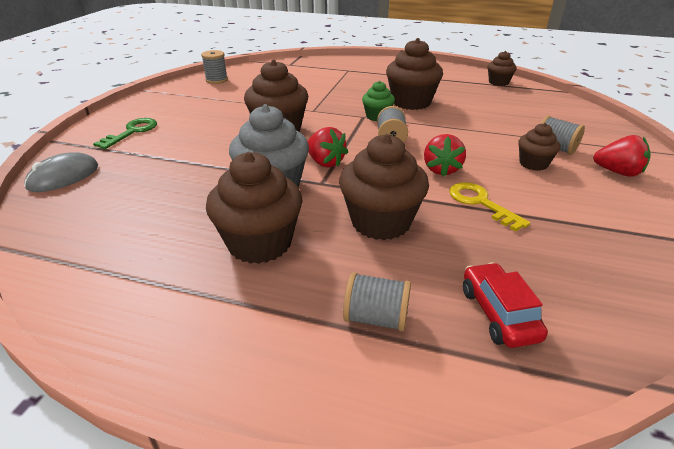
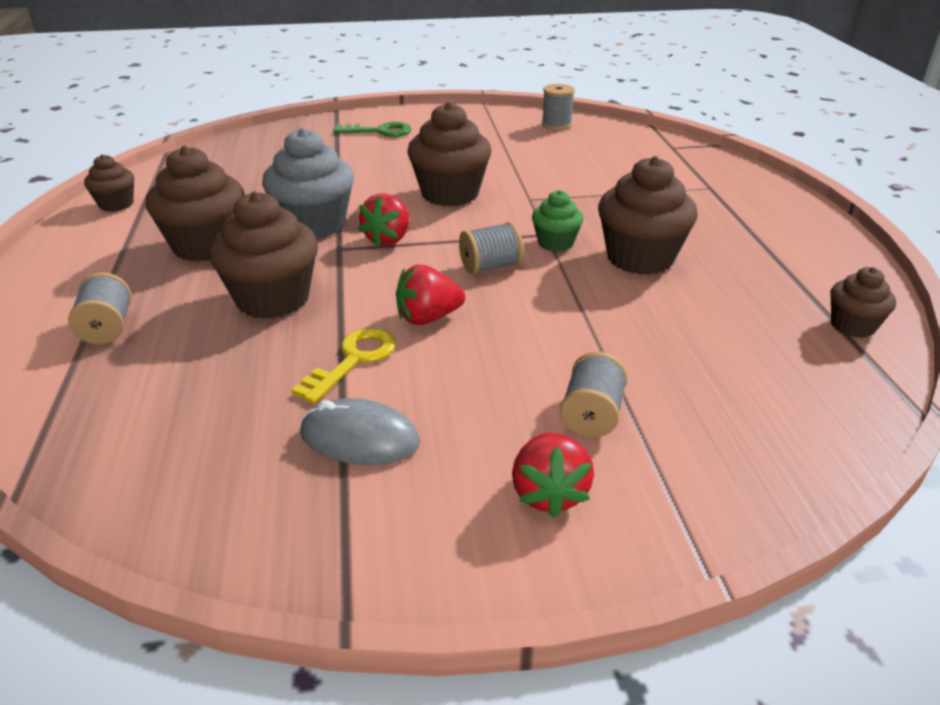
camera: 65 degrees right, 0 degrees up
(63, 176) = (275, 136): grey mouse -> grey mouse (360, 438)
(498, 314) = (126, 398): red car -> none
(533, 164) = (509, 396): brown cupcake -> brown cupcake (116, 204)

